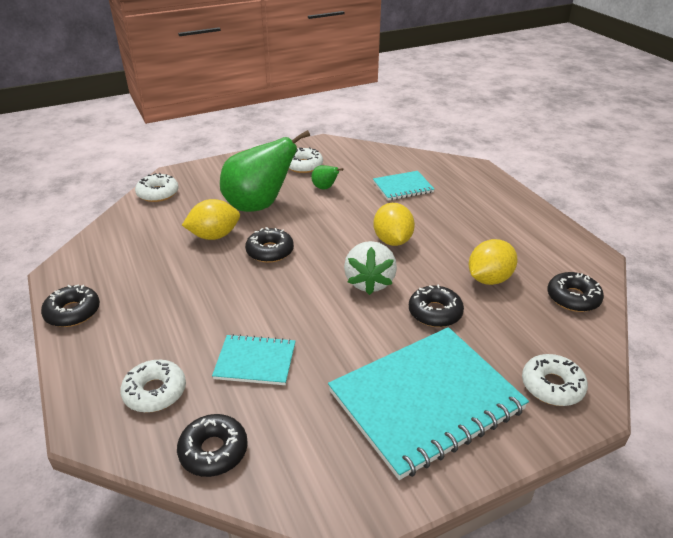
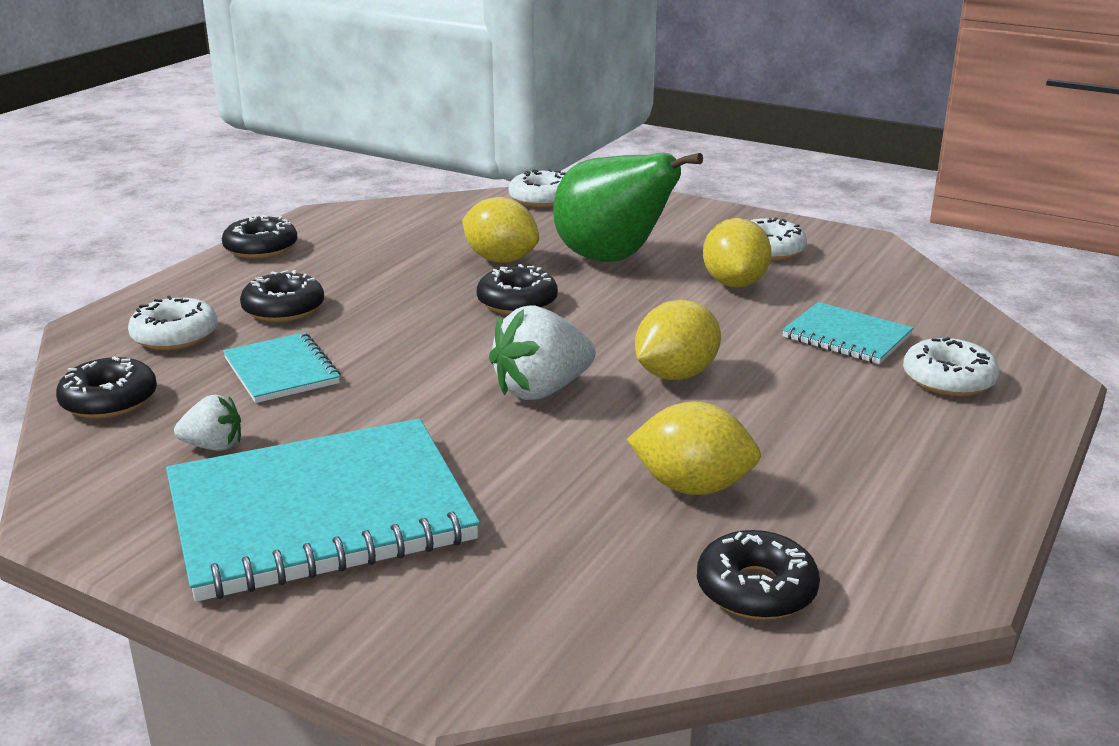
camera: 55 degrees right, 10 degrees down
(319, 419) = (213, 446): none -> white strawberry
(325, 188) = (734, 283): green pear -> yellow lemon
(426, 401) = (319, 513): turquoise notebook -> turquoise notebook turned 45 degrees counterclockwise
(435, 312) = (534, 463): black donut -> black donut (283, 309)
(552, 386) = (468, 622): white donut -> white donut (948, 379)

